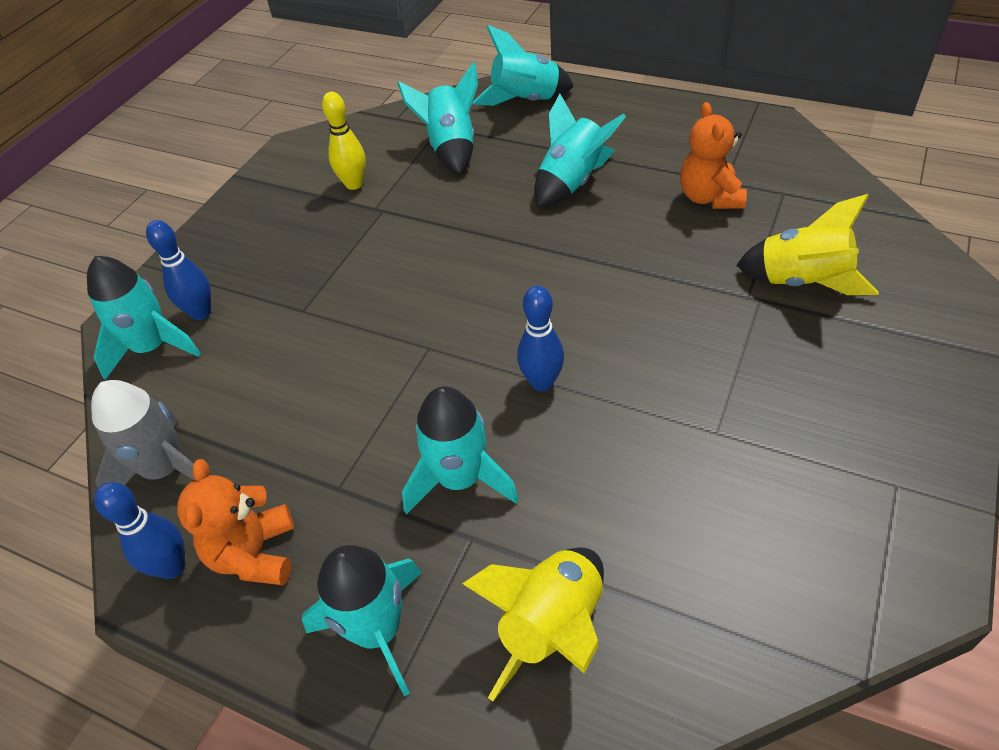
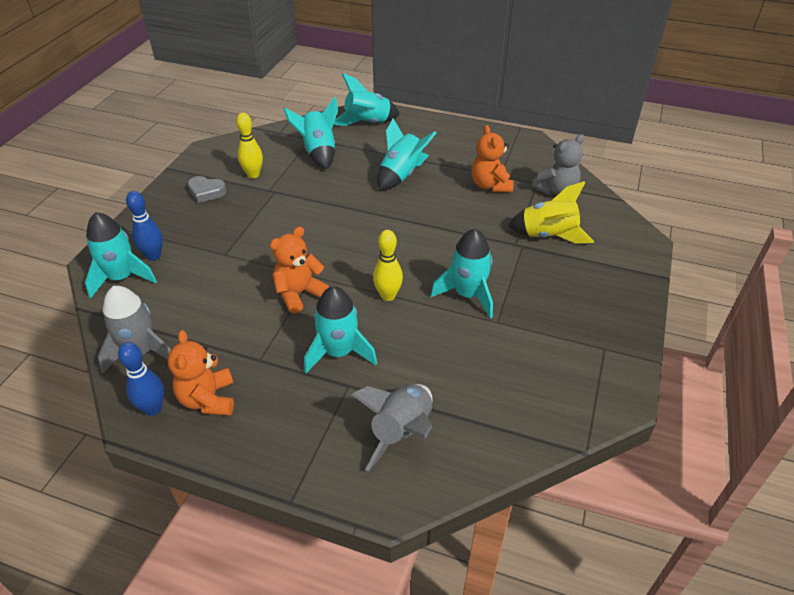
camera: 10 degrees left, 5 degrees down
(285, 212) = (206, 192): none -> grey heart
(377, 630) = (293, 438): turquoise rocket -> turquoise rocket (468, 295)
(405, 377) = (299, 294): none -> orange teddy bear
(542, 382) = (388, 296): blue bowling pin -> yellow bowling pin
(552, 627) = (402, 432): yellow rocket -> grey rocket
(815, 204) = (556, 190): none -> grey teddy bear

